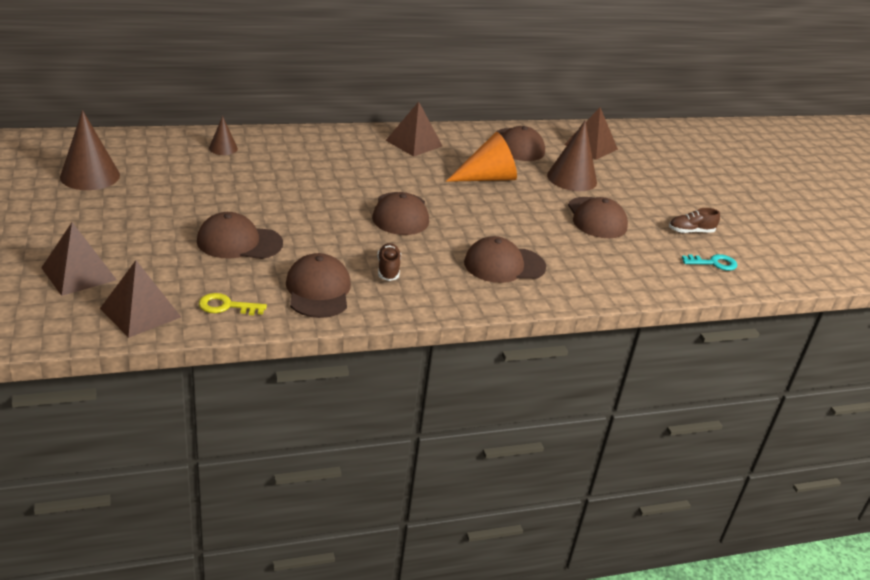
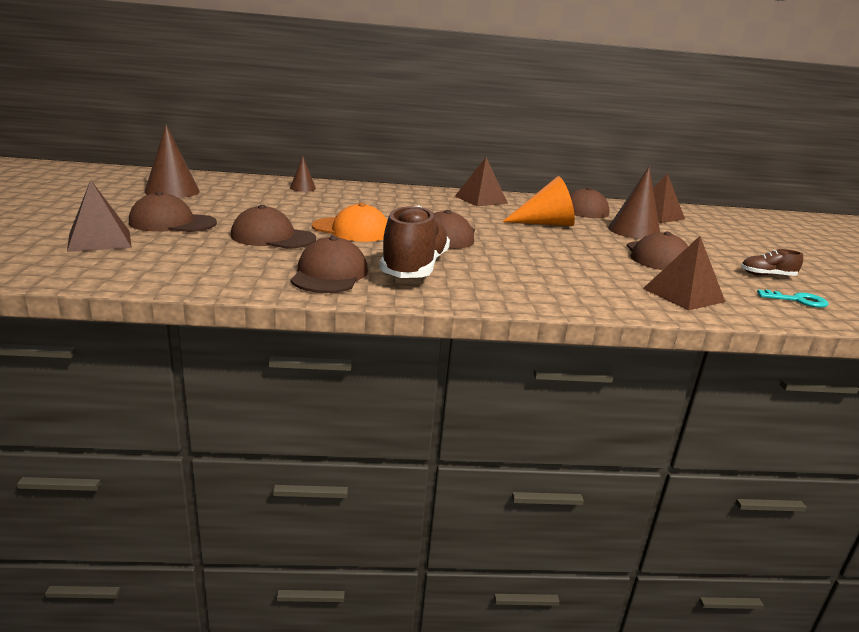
camera: 15 degrees right, 10 degrees down
(140, 312) = (131, 270): brown pyramid -> brown pyramid (683, 295)
(226, 306) = (223, 275): yellow key -> none
(307, 218) = (351, 230): none -> orange cap
(388, 269) = (414, 268): brown shoe -> brown shoe, size x2.14
(504, 265) = (544, 277): brown cap -> brown cap (172, 223)

